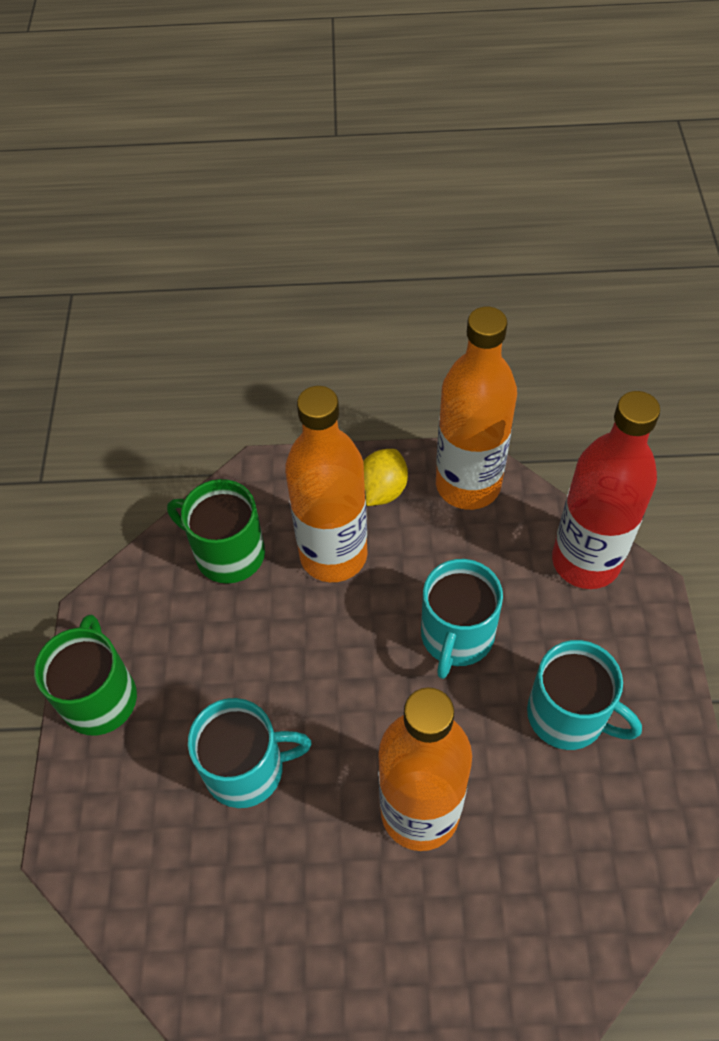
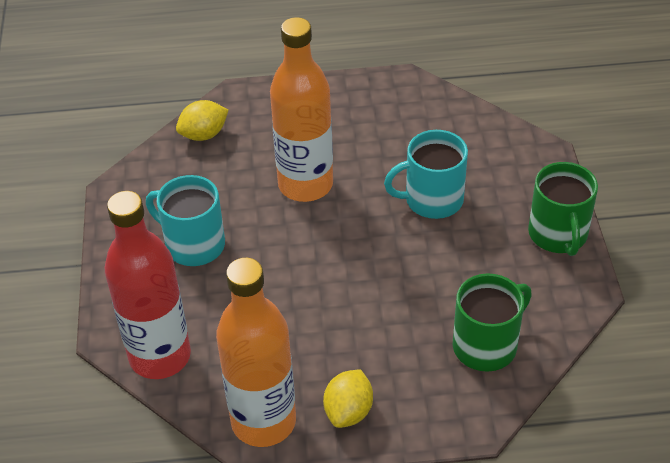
camera: 175 degrees right, 10 degrees down
(228, 553) = (486, 345): green mug -> green mug turned 60 degrees counterclockwise
(333, 555) = (389, 349): orange bottle -> none
(456, 636) = (278, 291): turquoise mug -> none
(580, 937) = (204, 134): none -> yellow lemon

